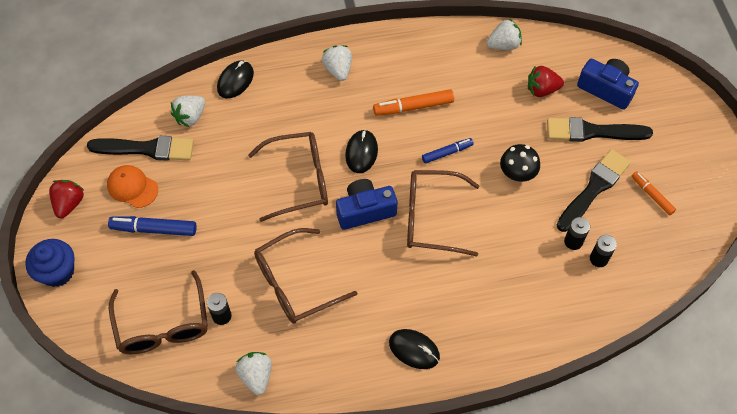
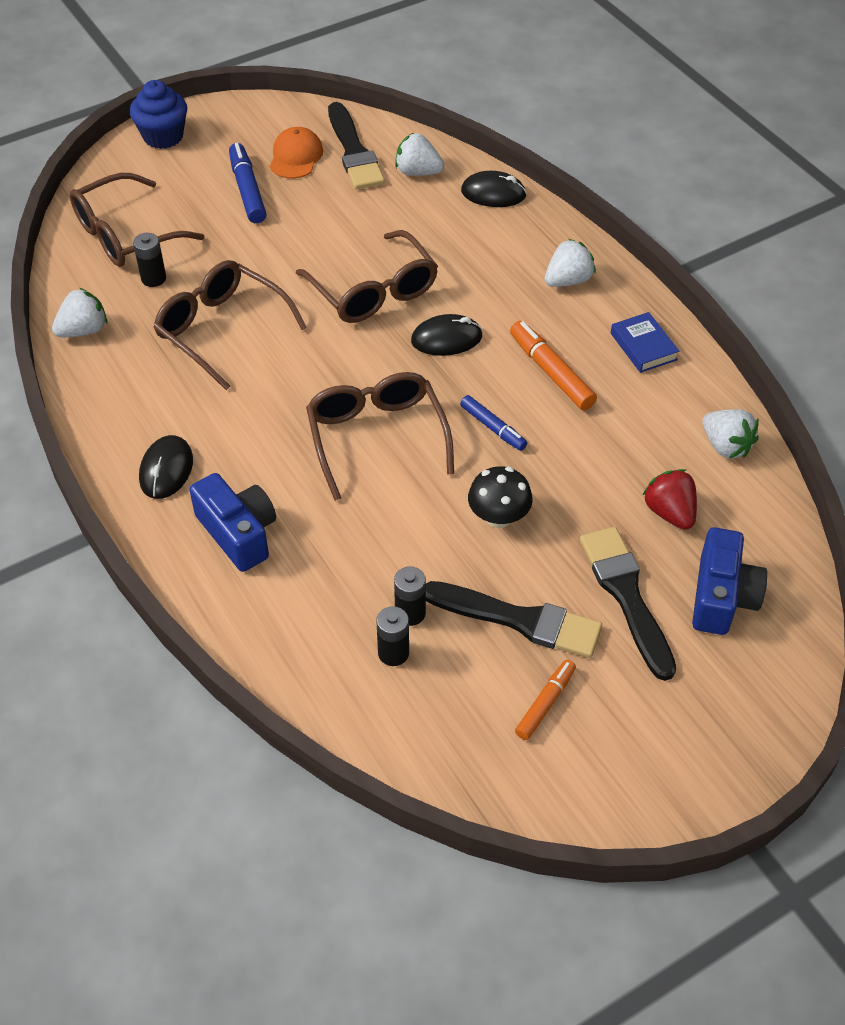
camera: 70 degrees right, 10 degrees down
(69, 204) = (252, 117): red strawberry -> none
(365, 210) = (357, 366): blue camera -> blue camera (238, 533)
(411, 53) = (643, 346): none -> blue book

